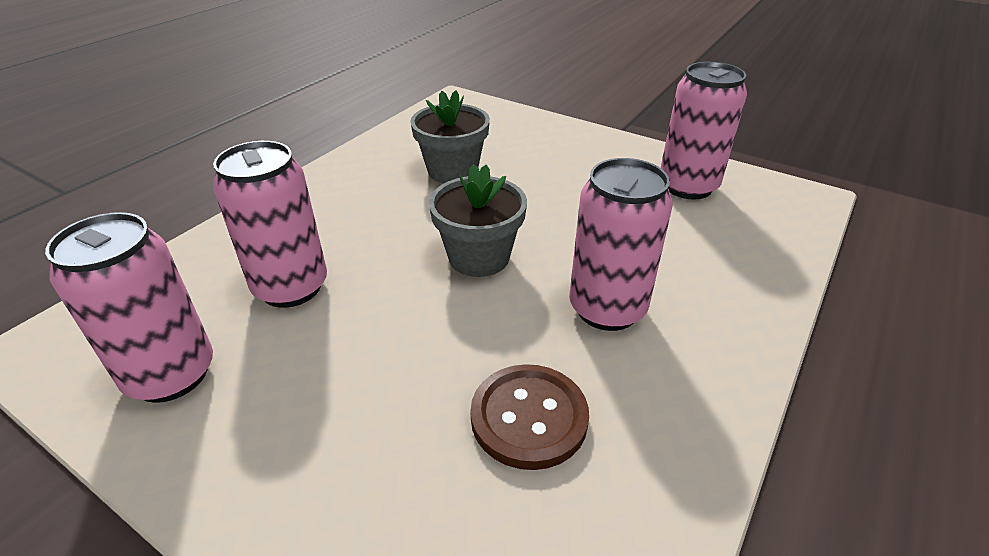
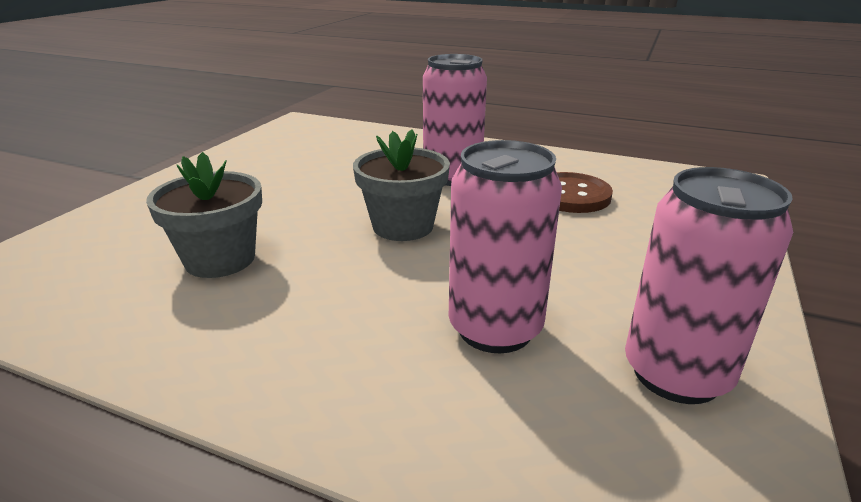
camera: 100 degrees left, 10 degrees down
(687, 186) = (279, 151): pink can -> none

